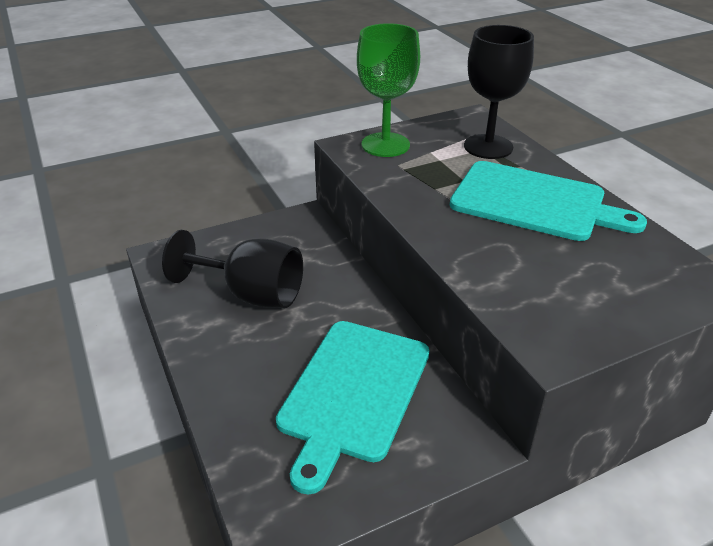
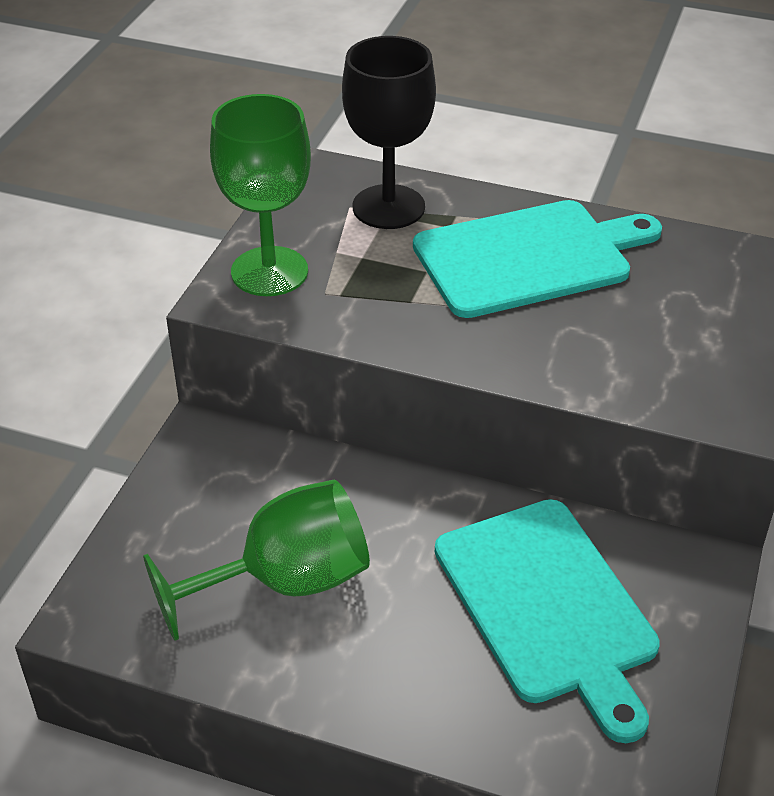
camera: 45 degrees left, 5 degrees up
(251, 294) = (285, 582): black goblet -> green goblet

